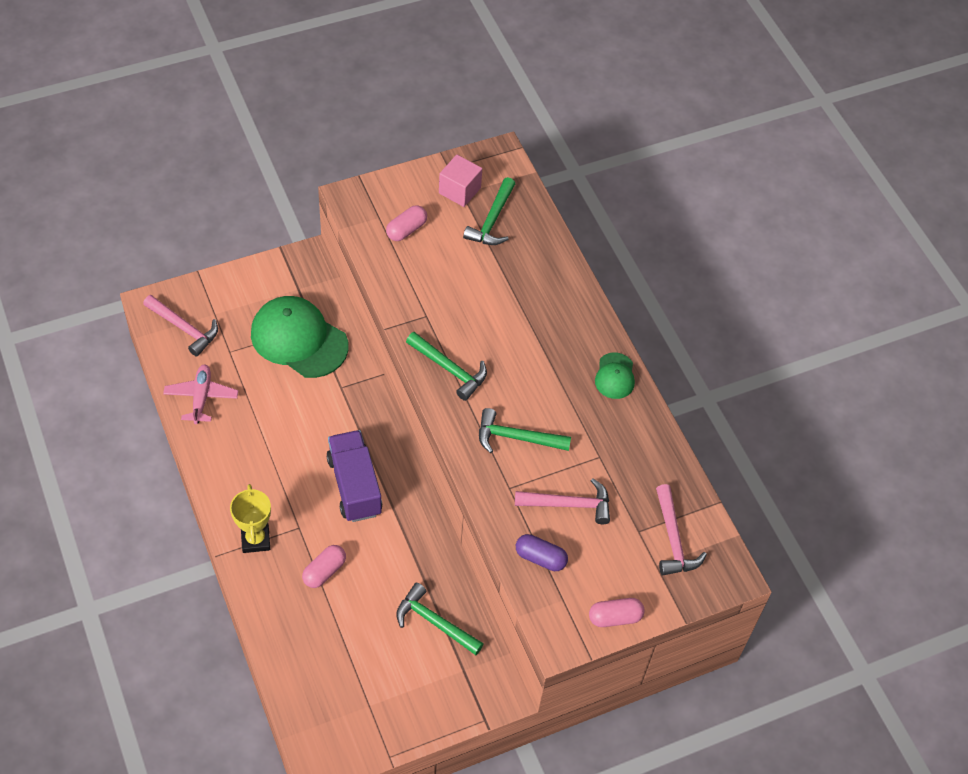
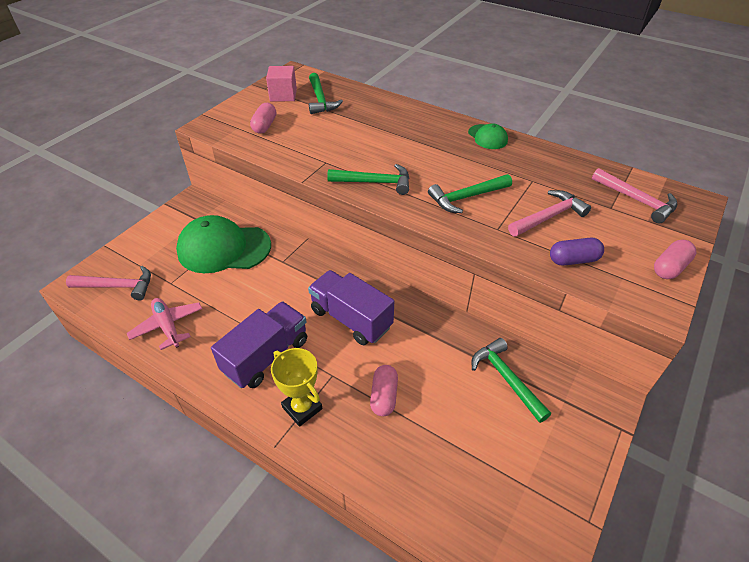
camera: 30 degrees left, 10 degrees down
(260, 476) = (266, 356): none -> purple truck
(434, 622) = (506, 378): green hammer -> green hammer turned 60 degrees clockwise

